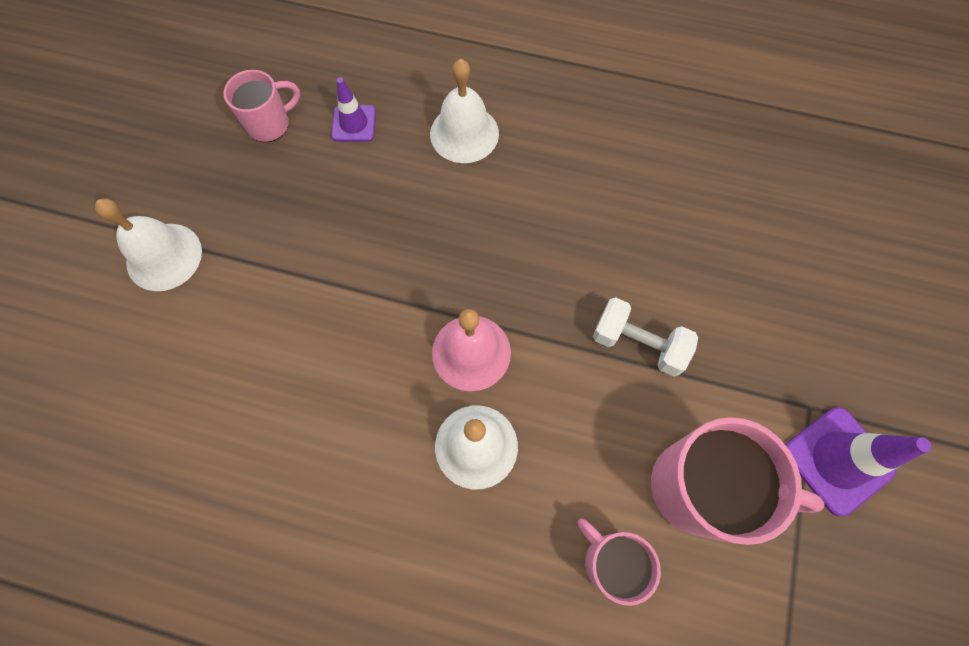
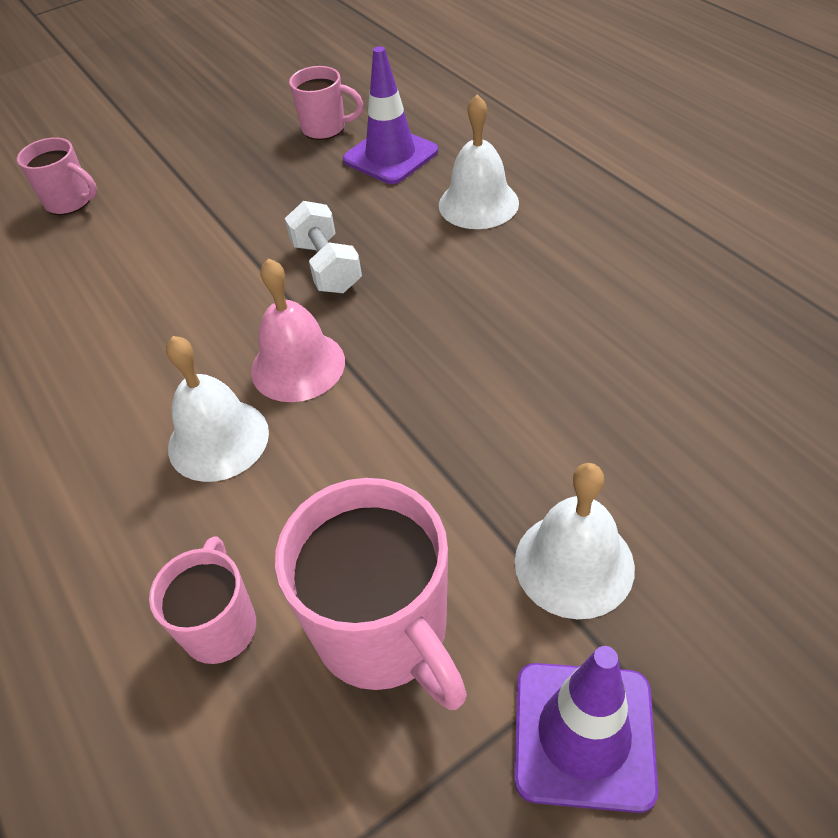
camera: 45 degrees right, 20 degrees down
(112, 332) = (70, 202): none -> pink mug
(164, 256) = (156, 174): white bell -> white bell (574, 564)
(354, 124) = (390, 156): purple traffic cone -> purple traffic cone, size x1.63
(638, 344) = (463, 457): white dumbbell -> white dumbbell (327, 267)

